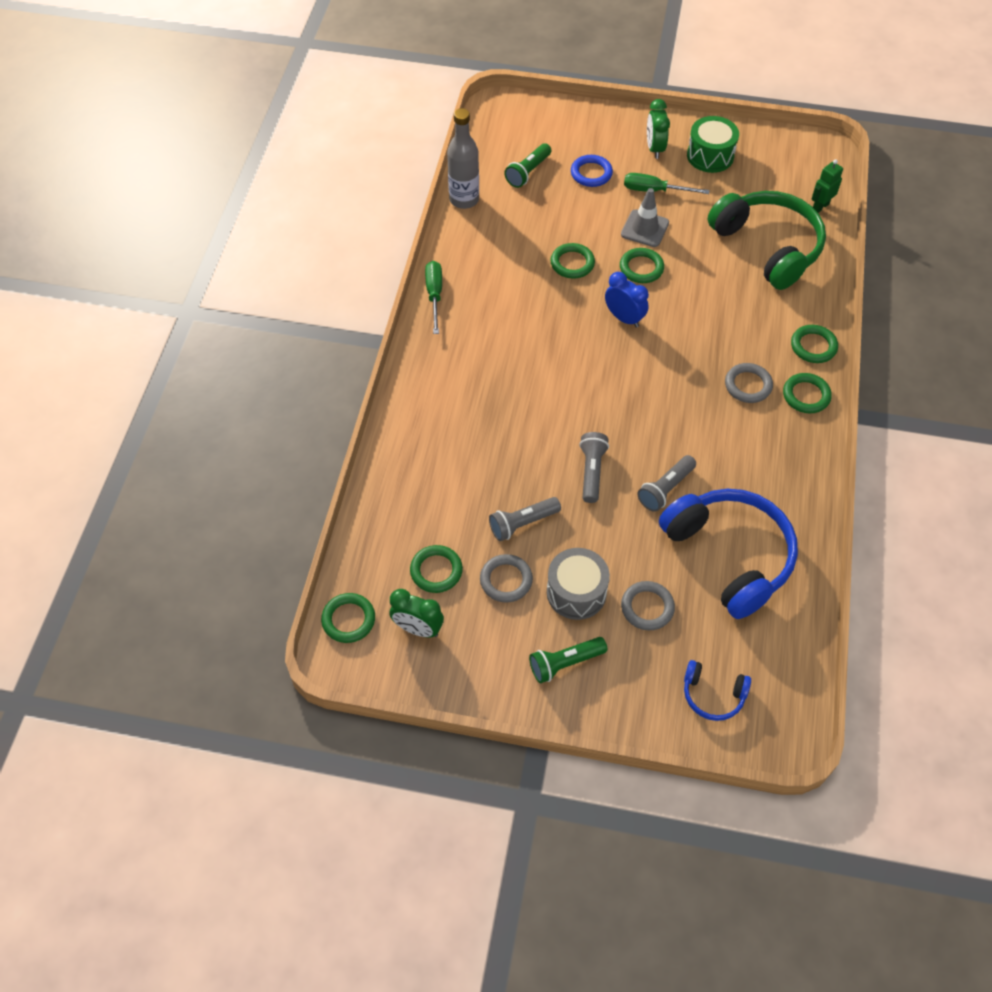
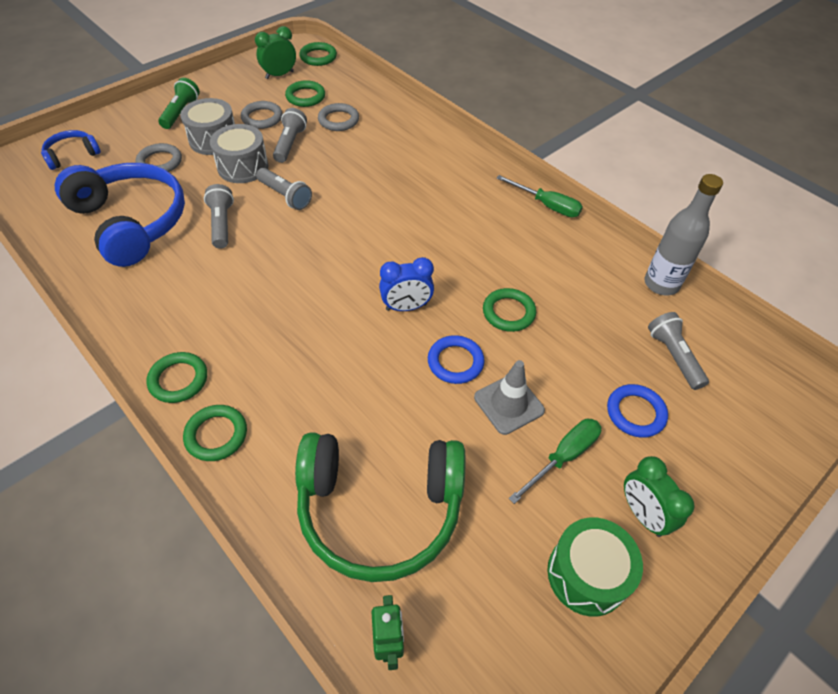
camera: 125 degrees right, 5 degrees down
(528, 172) = (673, 356): green flashlight -> grey flashlight
(588, 534) = (243, 167): none -> grey drum
(641, 268) = (455, 362): green ring -> blue ring
(654, 148) = (642, 514): green clock -> green clock turned 150 degrees counterclockwise
(729, 556) = (131, 222): blue headphones -> blue headphones turned 135 degrees counterclockwise
(748, 385) = (240, 343): grey ring -> grey ring (338, 120)

